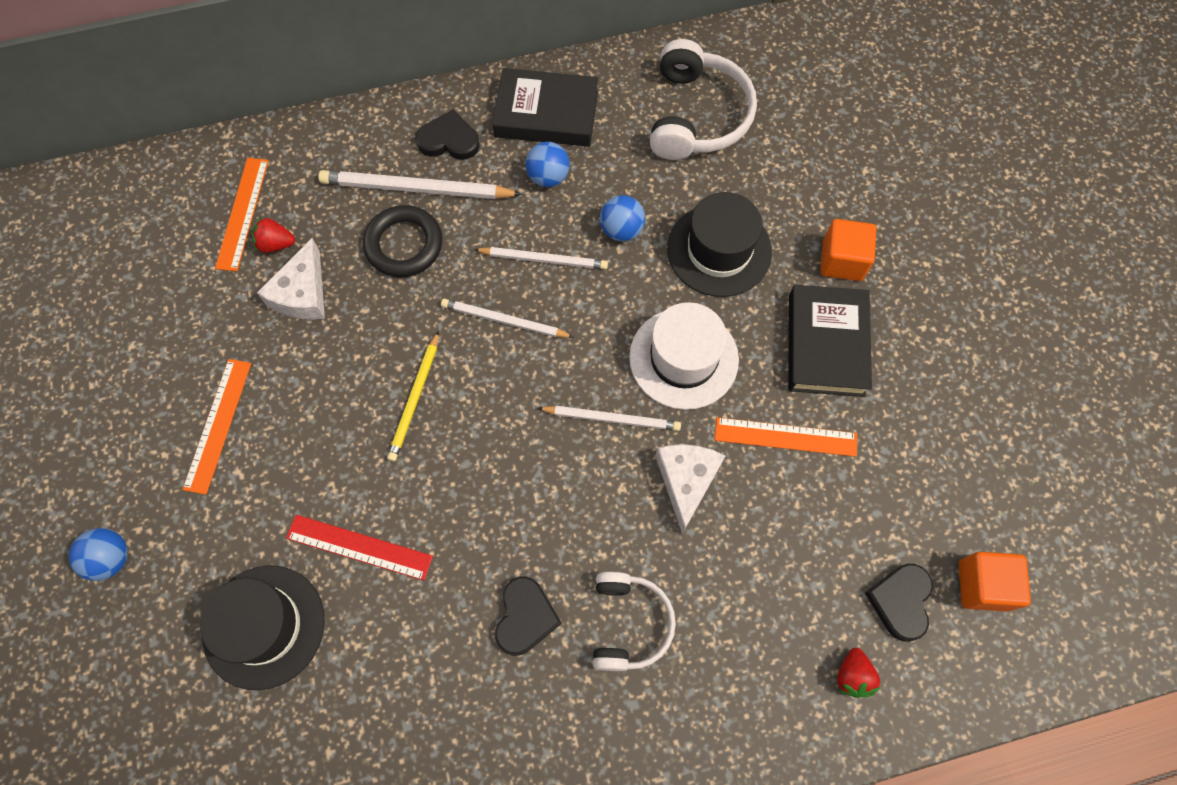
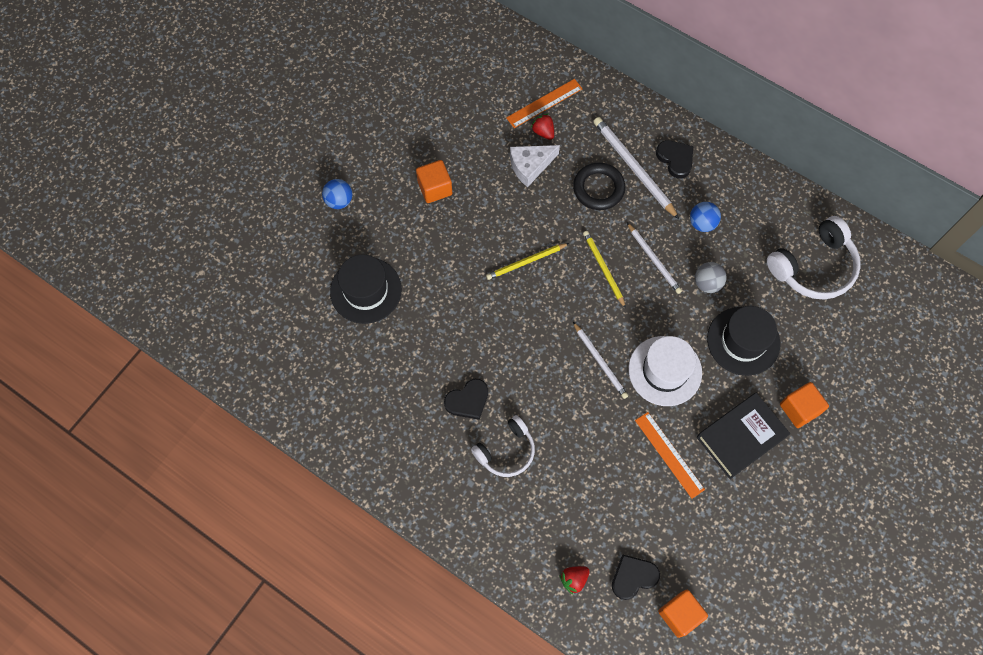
camera: 50 degrees right, 0 degrees up
(217, 425) = (435, 188): orange ruler -> orange cube
(359, 547) = (435, 299): red ruler -> none
(505, 321) = (603, 269): white pencil -> yellow pencil
(546, 114) = (738, 192): black book -> none
(621, 230) = (707, 283): blue ball -> grey ball
(686, 481) = (600, 423): white cheese -> none

